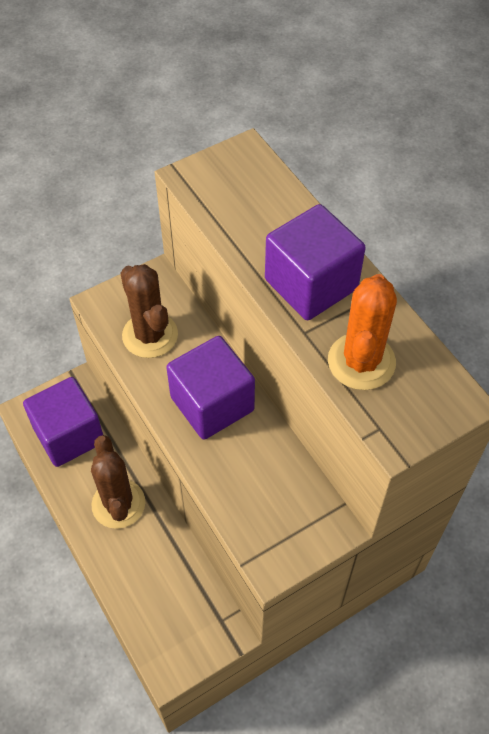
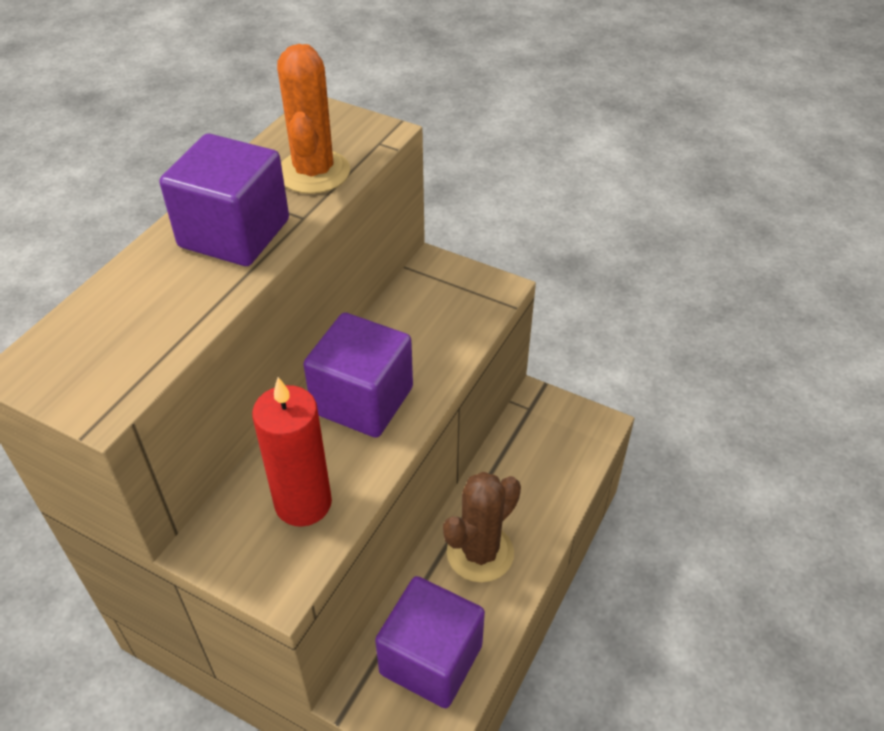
camera: 120 degrees left, 10 degrees down
(150, 335) = (303, 503): brown cactus -> red candle
(361, 362) = (314, 172): orange cactus -> orange cactus turned 75 degrees counterclockwise

